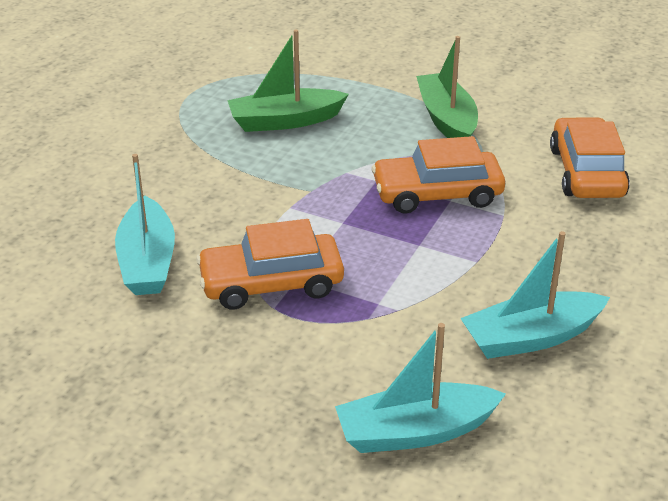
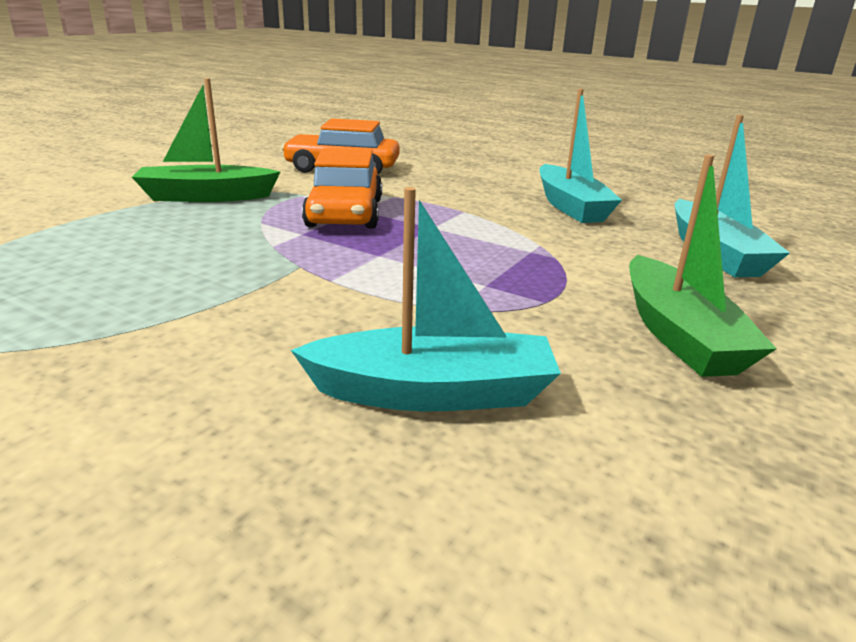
camera: 85 degrees left, 10 degrees down
(271, 283) = (496, 300): orange car -> none
(285, 121) = (107, 269): green boat -> green boat (678, 335)

